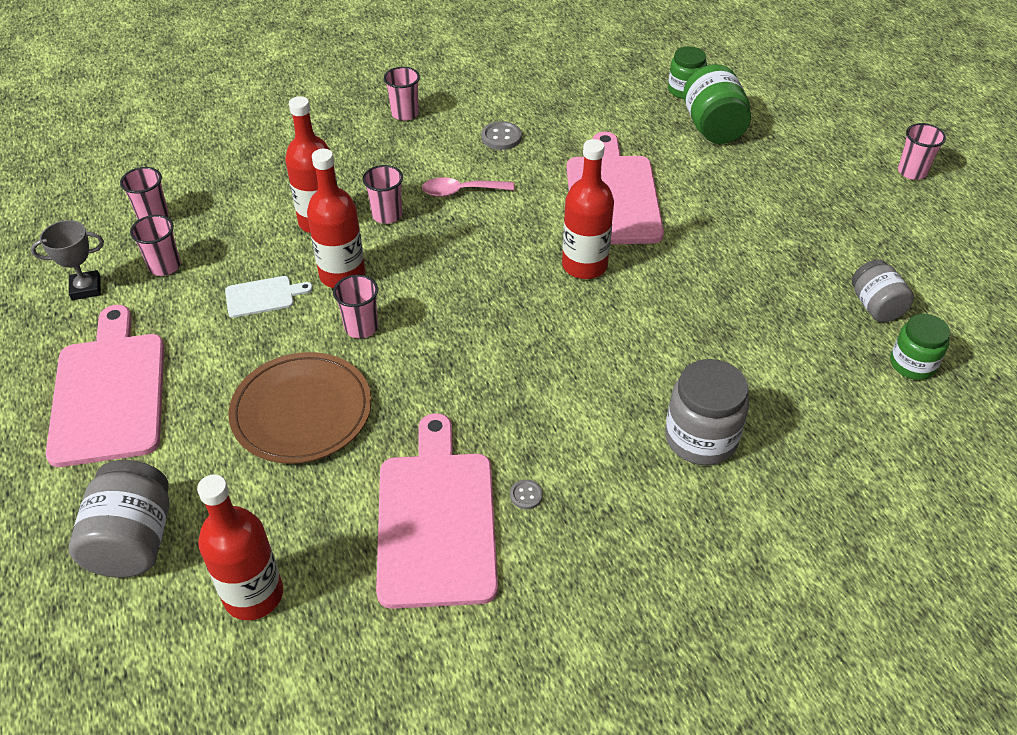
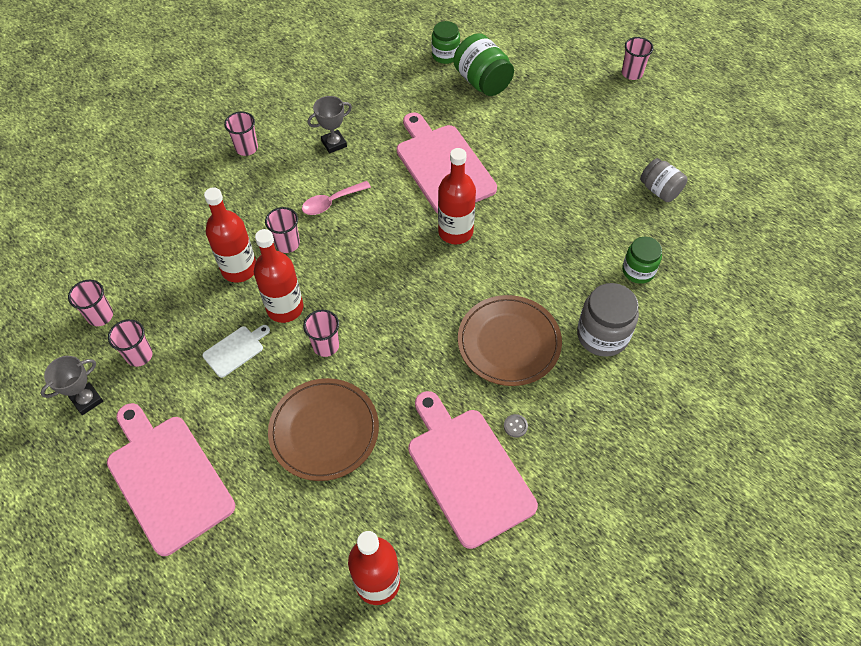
camera: 25 degrees left, 10 degrees up
(133, 540) = (265, 584): grey jar -> none
(501, 137) = (334, 144): grey button -> grey trophy
(575, 402) = (509, 342): none -> brown plate
(912, 364) = (702, 226): green jar -> green jar (638, 271)

